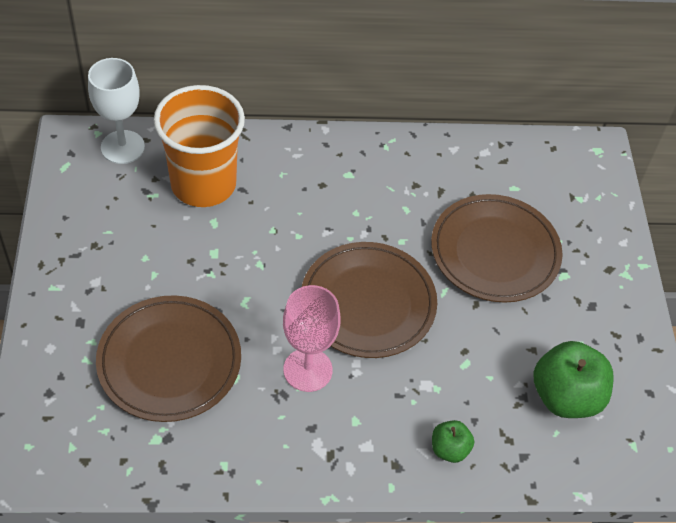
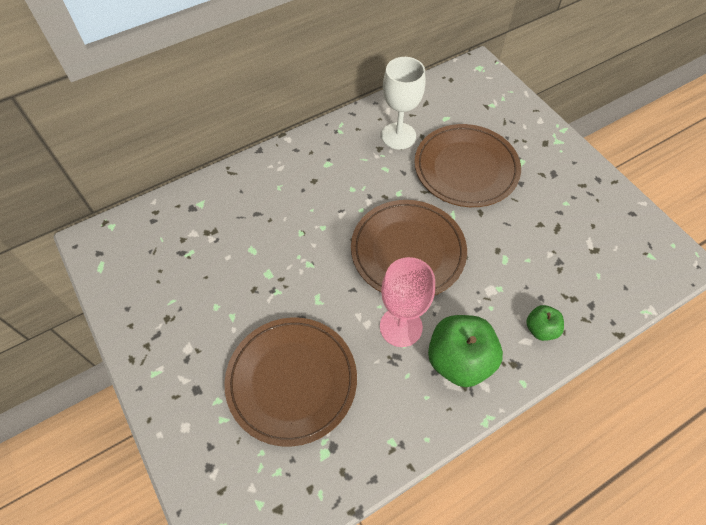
camera: 25 degrees left, 5 degrees up
(122, 147) = (139, 227): white goblet -> white goblet (398, 136)
(203, 184) = (224, 224): orange cup -> none
(566, 396) = (585, 245): green apple -> green apple (459, 360)

